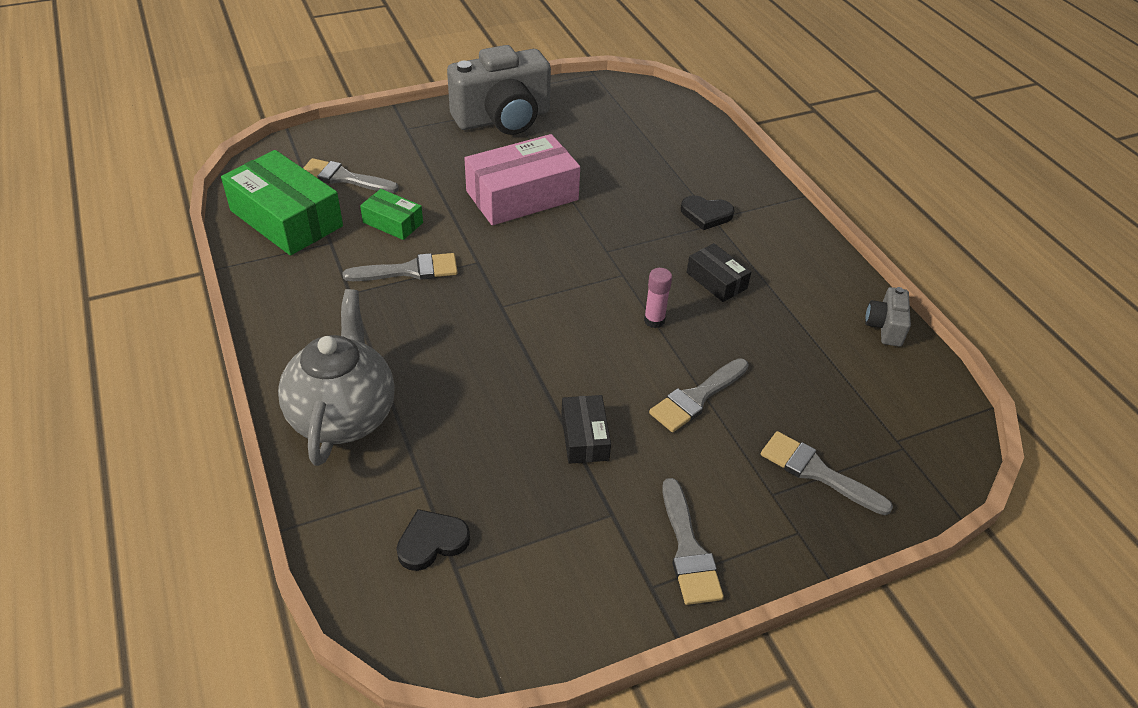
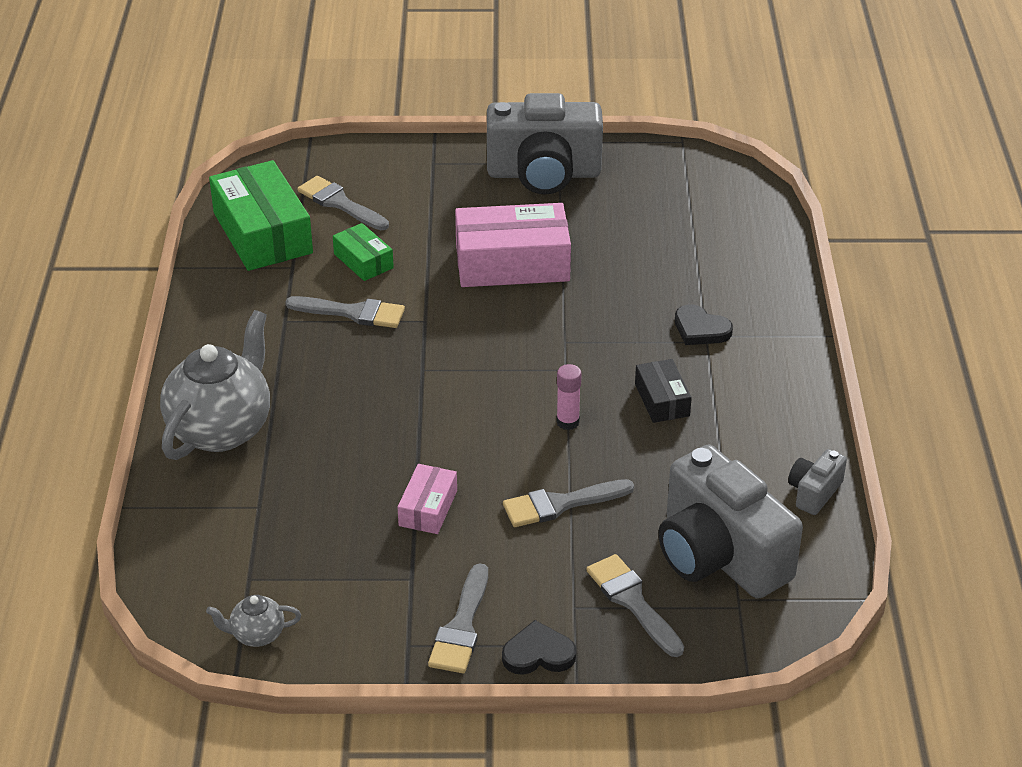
camera: 25 degrees right, 5 degrees down
(432, 542) = (240, 553): black heart -> black heart (538, 653)
(497, 630) = (257, 635): none -> grey teapot
(585, 437) = (428, 508): black box -> pink box
(855, 405) = (719, 555): none -> grey camera

